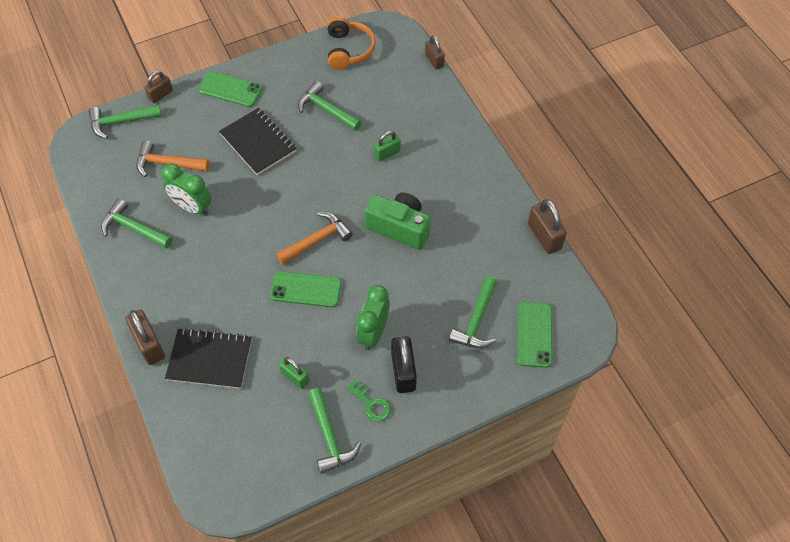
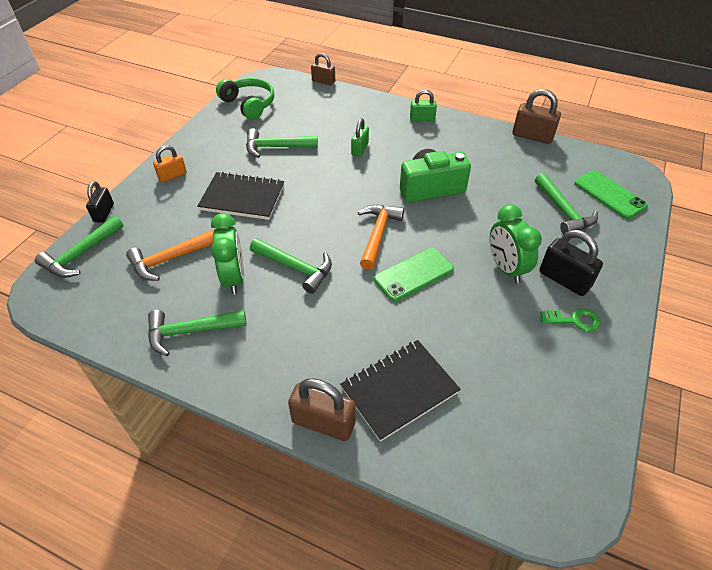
camera: 40 degrees left, 10 degrees down
(160, 95) = (104, 213): brown padlock -> black padlock
(192, 207) = (234, 278): green clock -> green clock turned 90 degrees counterclockwise
(230, 89) = (172, 175): green phone -> orange padlock
(295, 377) = (491, 346): green padlock -> green padlock (422, 119)
(330, 437) = (579, 371): green hammer -> green hammer (296, 268)
(348, 50) = (249, 104): orange headphones -> green headphones

